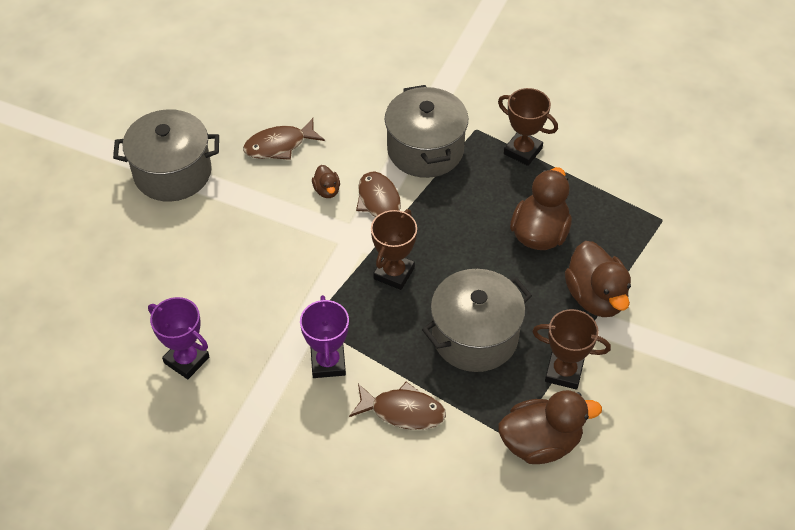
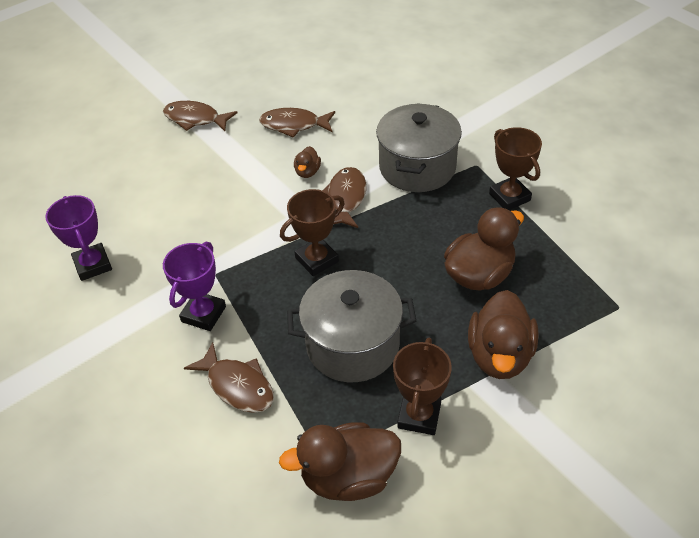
camera: 30 degrees right, 5 degrees down
(172, 173) = (195, 119): grey pot -> brown fish
(540, 442) = (348, 477): brown duck -> brown duck turned 150 degrees clockwise
(564, 372) = (419, 416): brown trophy -> brown trophy turned 60 degrees clockwise

